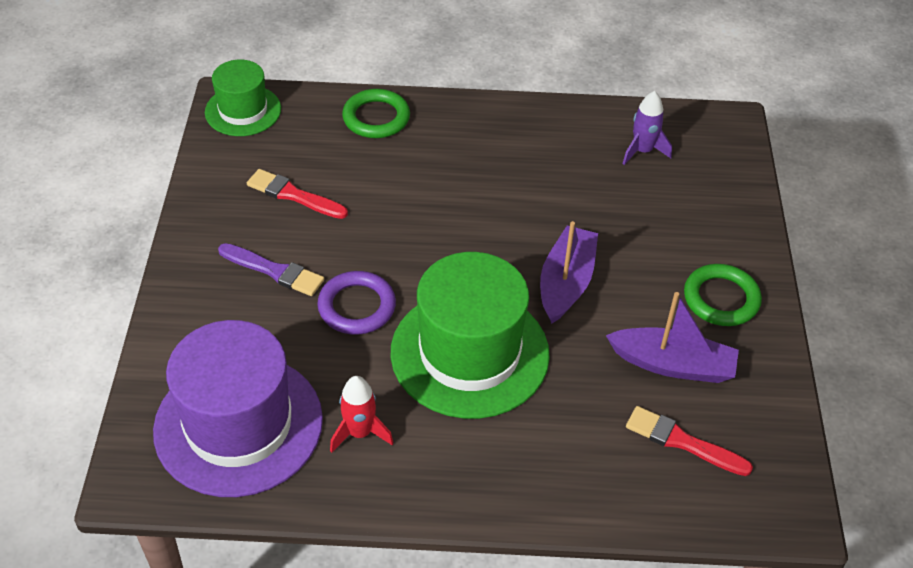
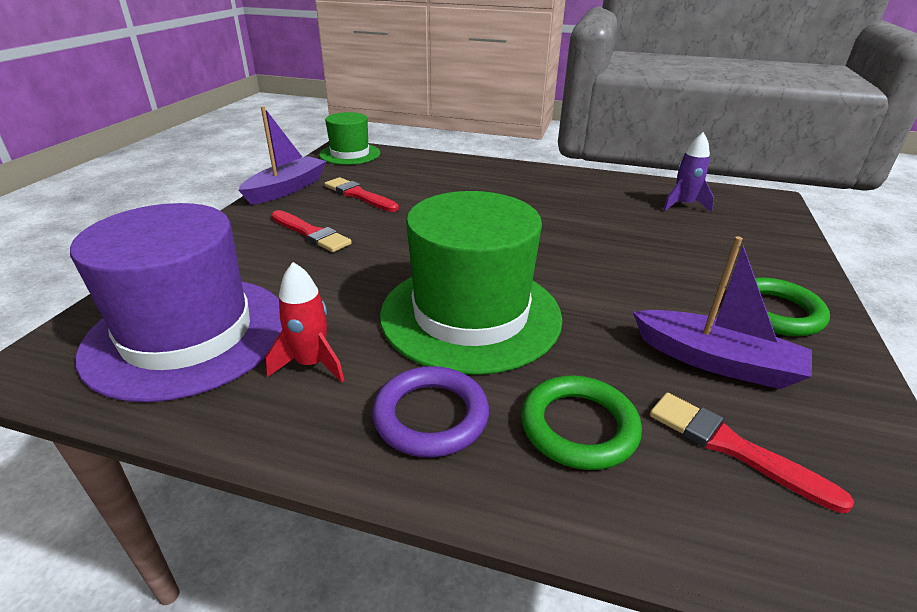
camera: 15 degrees right, 15 degrees down
(274, 271) = (311, 233): purple brush -> red brush
(357, 306) = (371, 265): purple ring -> purple ring (431, 416)
(376, 118) = (451, 166): green ring -> green ring (579, 427)
(566, 283) = (593, 276): purple boat -> purple boat (287, 189)

